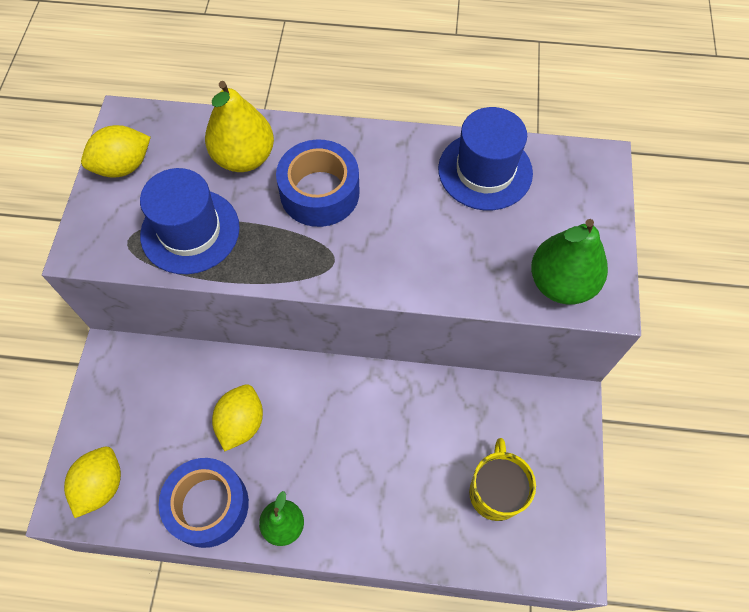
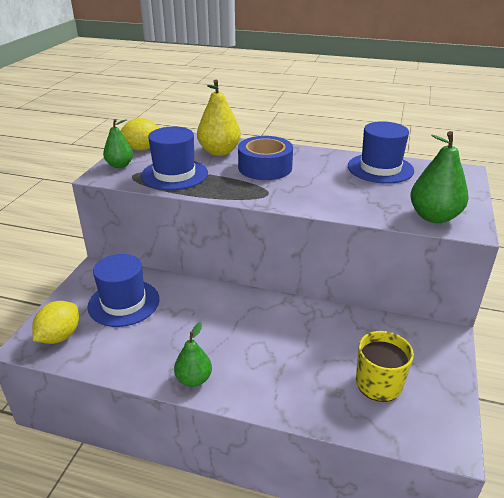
camera: 10 degrees right, 30 degrees down
(101, 218) = (120, 165): none -> green pear
(166, 412) = (124, 303): none -> blue hat
(208, 505) = (137, 359): blue tape -> none
(241, 423) = (178, 315): yellow lemon -> none

